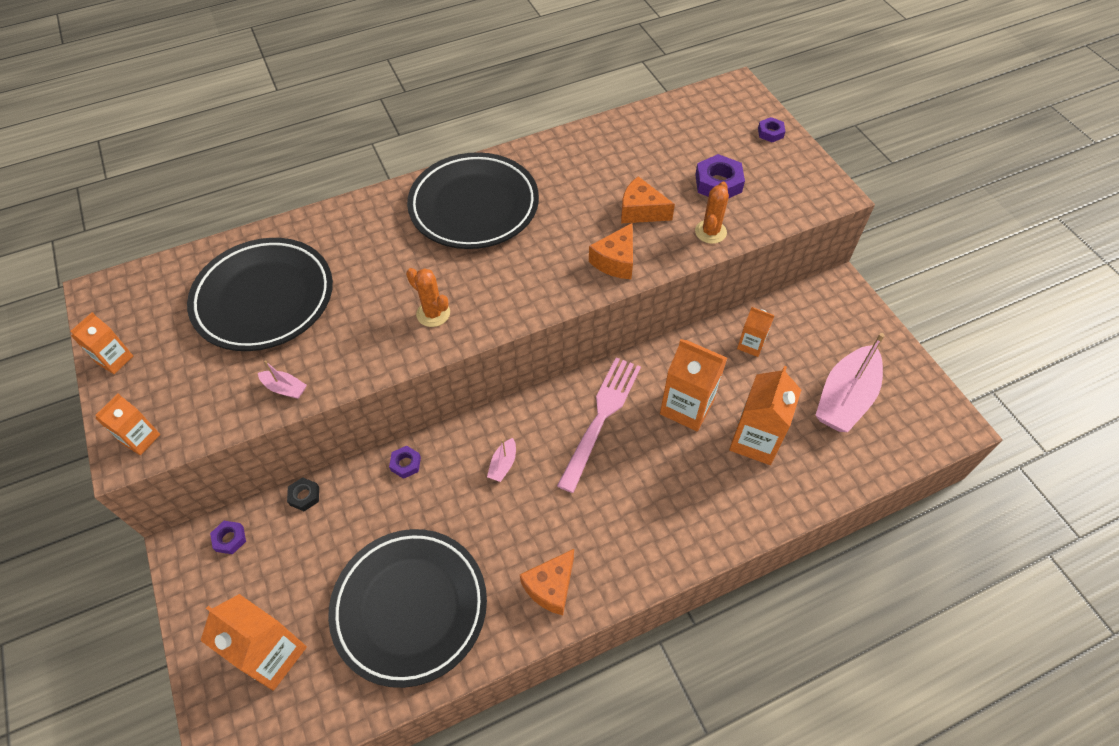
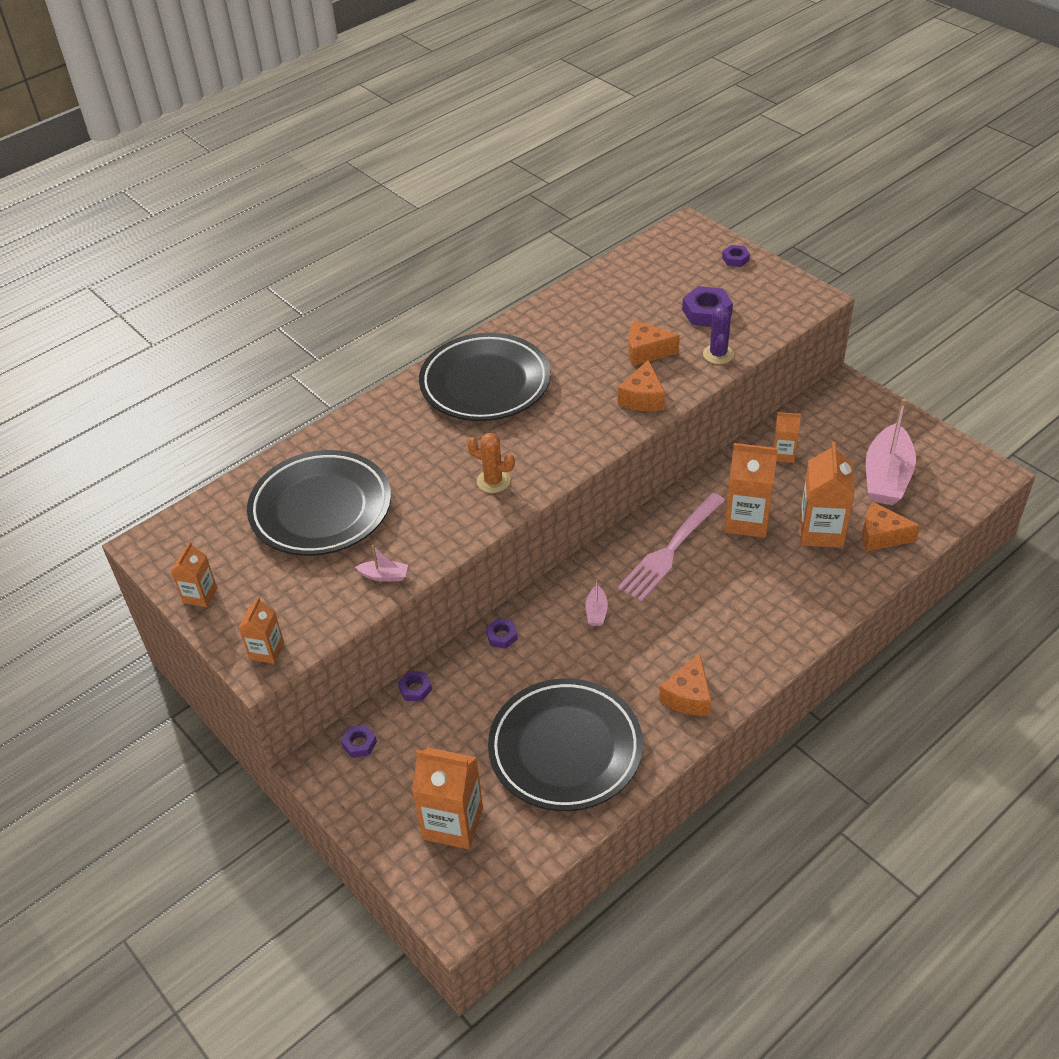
camera: 15 degrees left, 10 degrees down
(304, 496) = (415, 689): black nut -> purple nut
(601, 418) = (671, 549): pink fork -> pink fork turned 150 degrees counterclockwise
(710, 232) = (718, 354): orange cactus -> purple cactus
(814, 463) = (881, 536): none -> orange cheese

